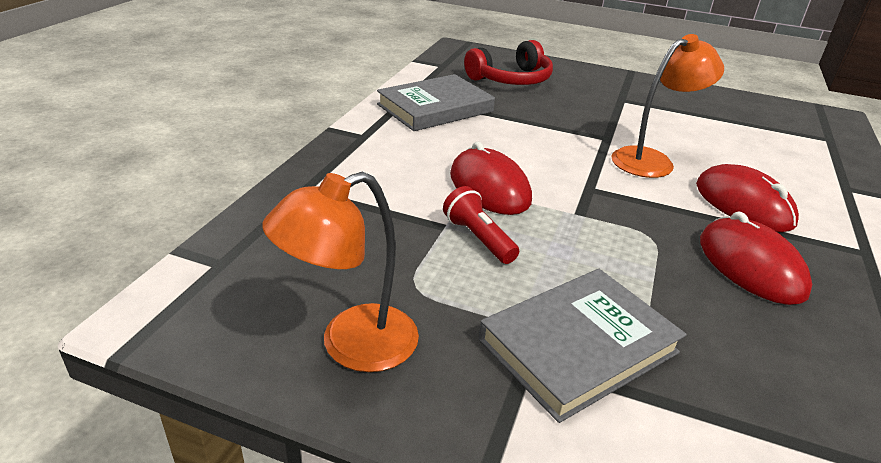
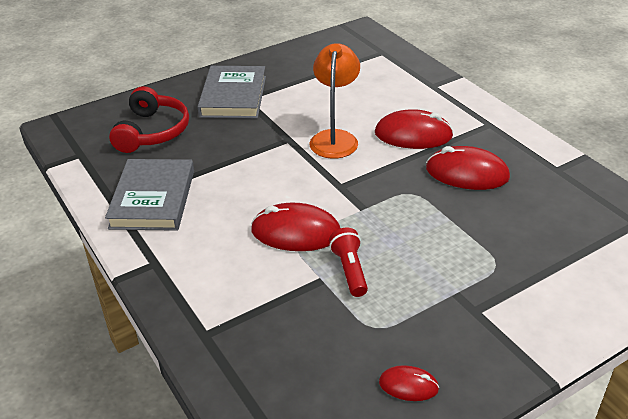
camera: 50 degrees left, 5 degrees up
(351, 345) = (408, 385): orange lamp -> red mouse
(478, 238) = (350, 270): red flashlight -> red flashlight turned 75 degrees clockwise
(578, 346) = (479, 284): grey book -> grey book (233, 96)

